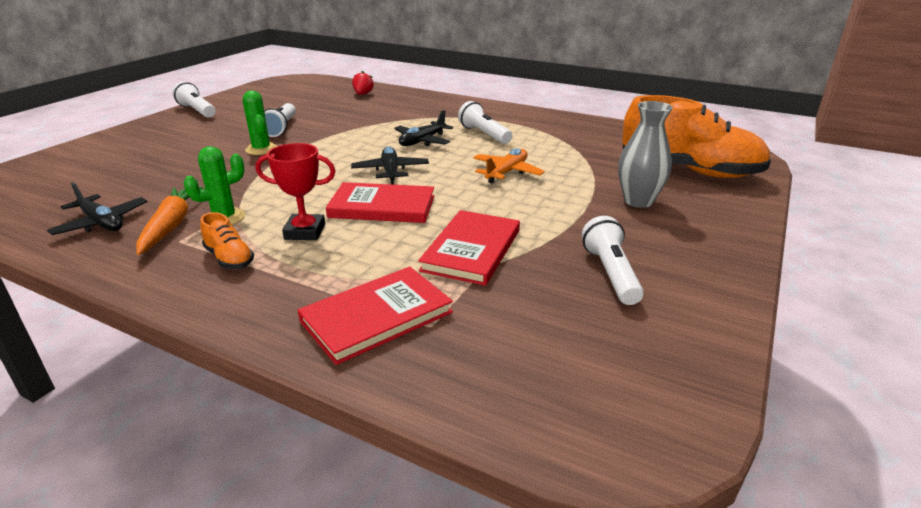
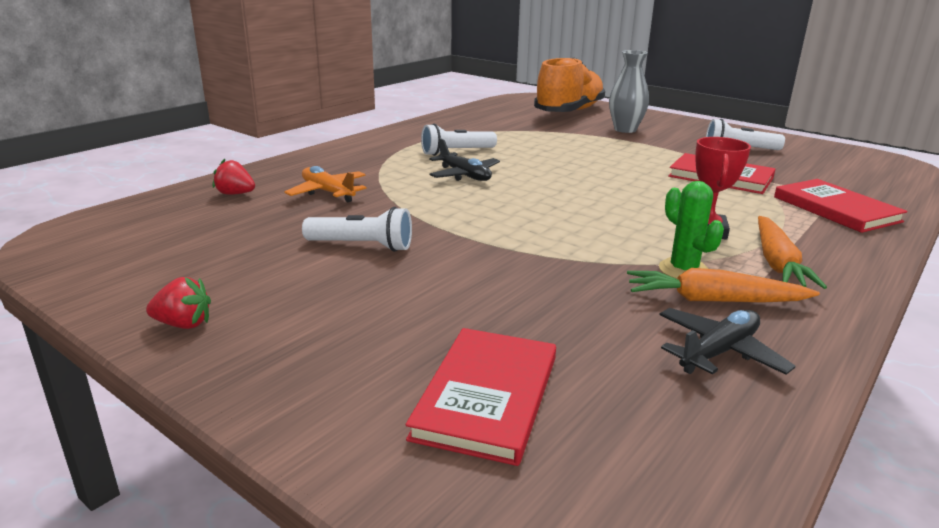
camera: 80 degrees left, 5 degrees down
(197, 111) = (183, 324): white flashlight -> red strawberry
(229, 258) = (777, 263): orange shoe -> orange carrot
(261, 149) = (452, 257): green cactus -> none
(382, 206) = (643, 200): red book -> red book (486, 396)
(390, 171) = (553, 193): black plane -> none
(506, 172) = (564, 154): orange plane -> orange plane (328, 192)

